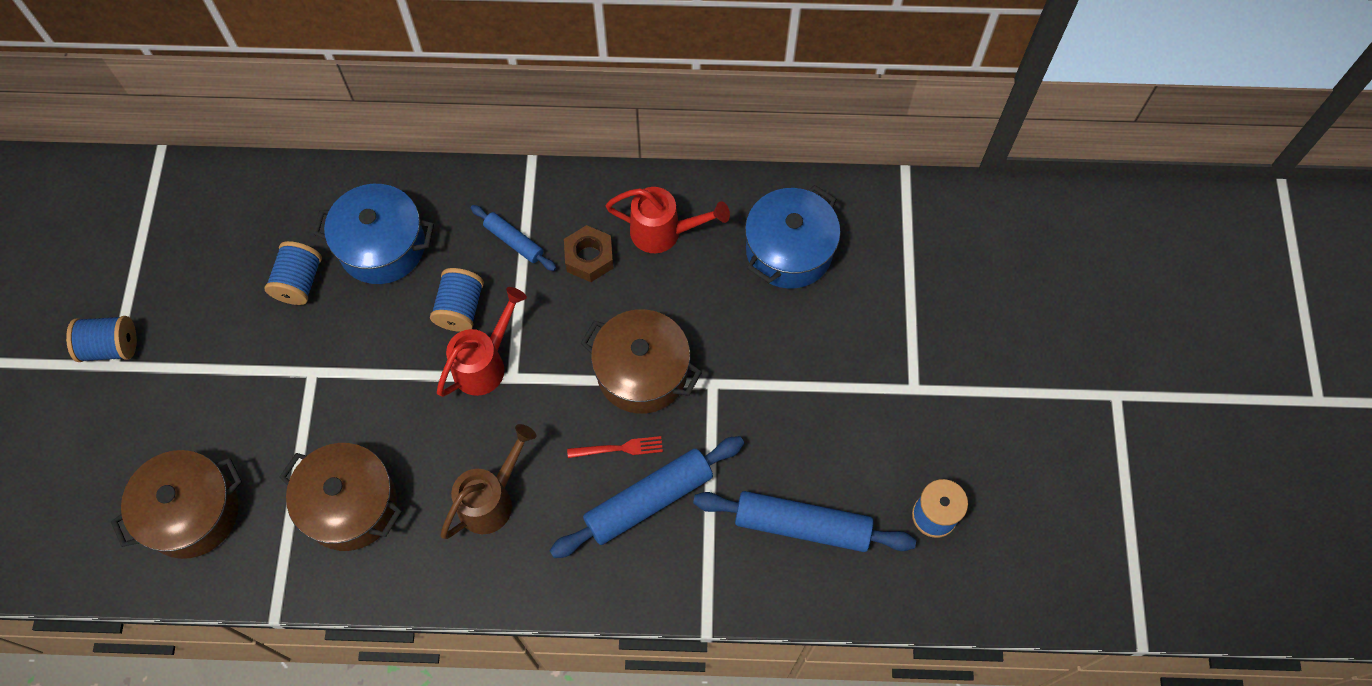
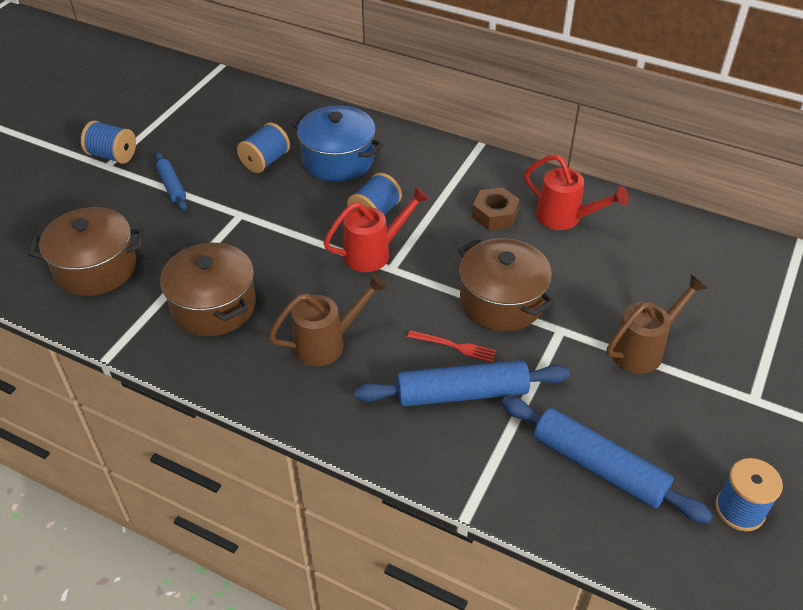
camera: 25 degrees right, 20 degrees down
(514, 241) = (440, 187): blue rolling pin -> blue rolling pin (172, 186)
(789, 251) = (670, 263): blue pot -> none
(798, 373) = (643, 349): none -> brown watering can

